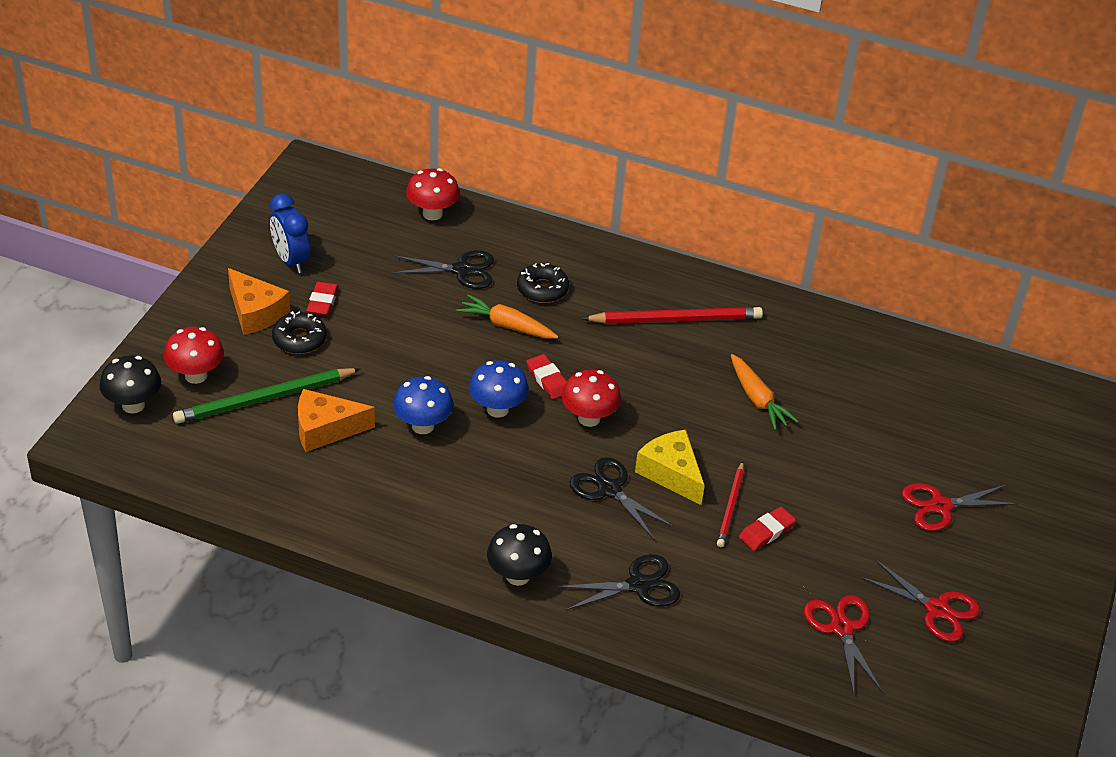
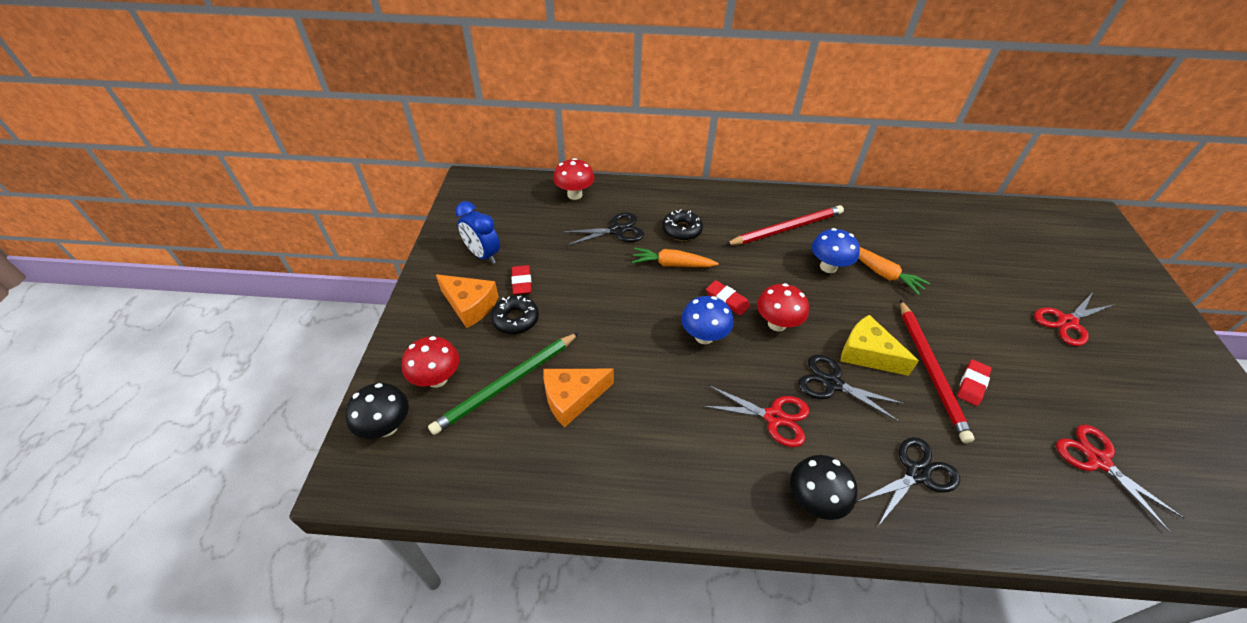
camera: 15 degrees left, 5 degrees up
(423, 426) = (653, 370): blue mushroom -> blue mushroom (828, 267)
(730, 507) = (930, 370): red pencil -> red pencil, size x1.70
(937, 609) = (1144, 415): red scissors -> red scissors (774, 417)

